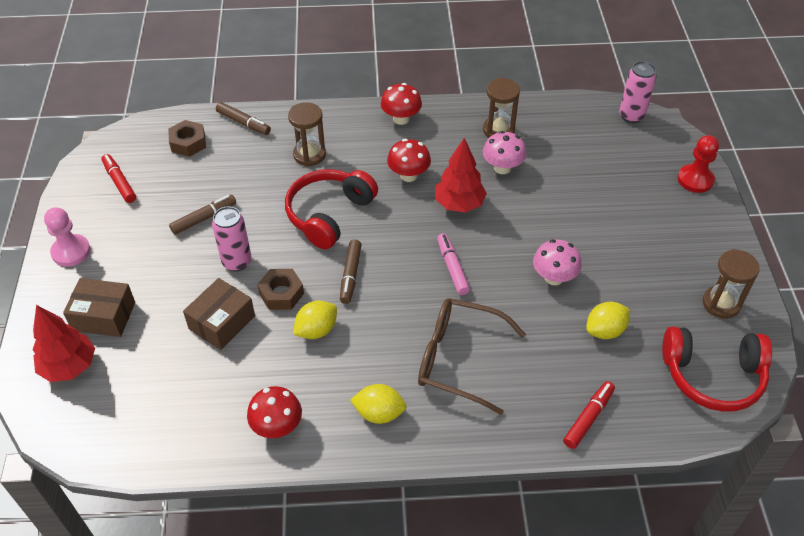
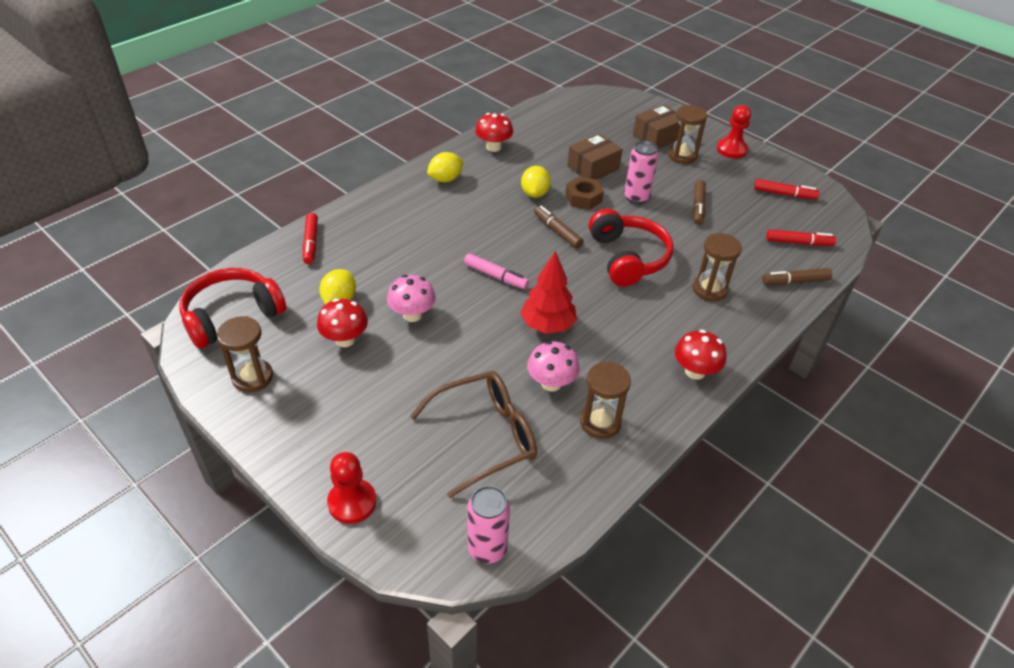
camera: 135 degrees right, 5 degrees down
(69, 366) = (634, 113): red tree -> none
(71, 251) = (731, 149): pink pawn -> red pawn
(124, 277) = (682, 156): none -> brown hourglass
(188, 143) = (798, 242): brown nut -> red marker
(222, 322) = (593, 168): brown box -> brown box turned 60 degrees clockwise
(408, 175) = (616, 323): red mushroom -> red mushroom (345, 339)
(458, 359) = (428, 227): brown glasses -> brown glasses (486, 436)

